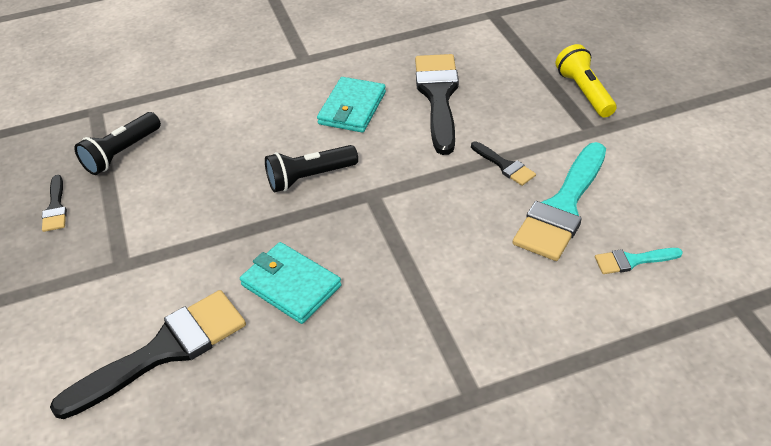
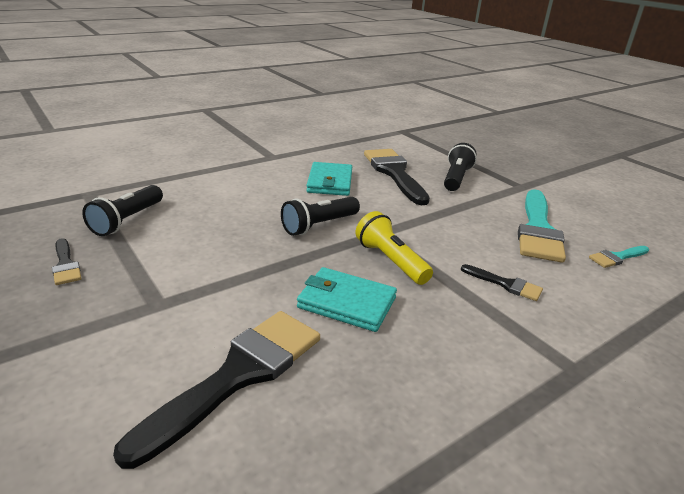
camera: 20 degrees left, 15 degrees down
(504, 165) = (474, 208): black brush -> black brush (505, 284)
(513, 110) = (456, 178): none -> black flashlight
(584, 92) = (498, 167): yellow flashlight -> yellow flashlight (390, 261)

